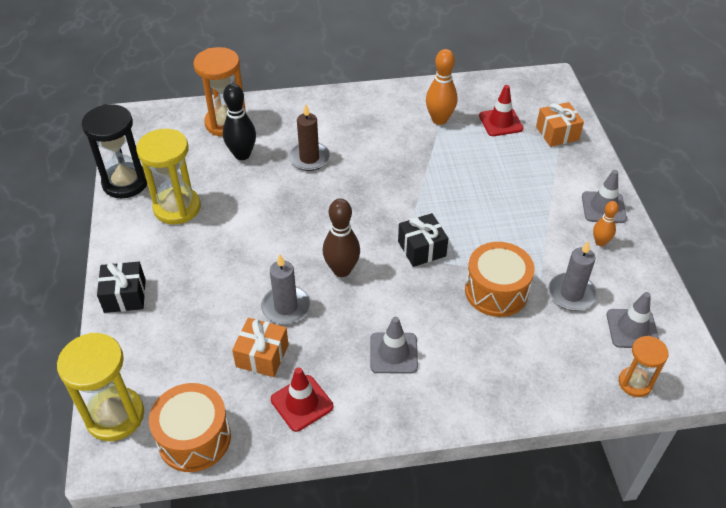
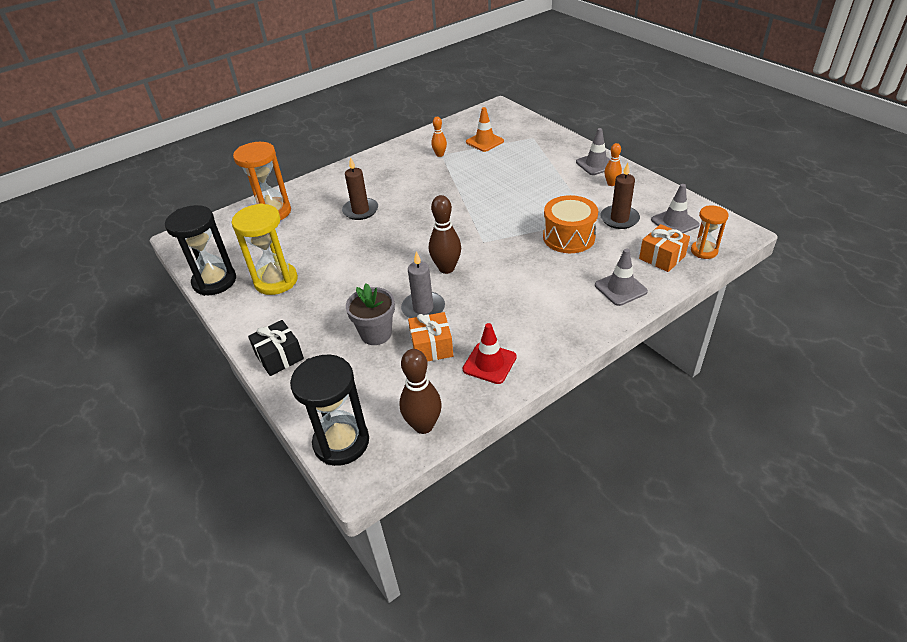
camera: 25 degrees left, 5 degrees down
(115, 416) = (341, 442): yellow hourglass -> black hourglass
(194, 438) = (423, 425): orange drum -> brown bowling pin
(223, 314) = (376, 334): none -> grey flower pot
(242, 155) = (303, 227): black bowling pin -> none
(393, 353) = (530, 302): grey traffic cone -> grey traffic cone (620, 288)
(422, 249) = (494, 233): black gift -> none
(439, 120) = (440, 154): orange bowling pin -> orange bowling pin, size x0.60
(500, 122) = (484, 142): red traffic cone -> orange traffic cone
(557, 133) = (529, 135): orange gift -> orange gift (662, 257)
(571, 294) = (619, 219): grey candle -> brown candle

